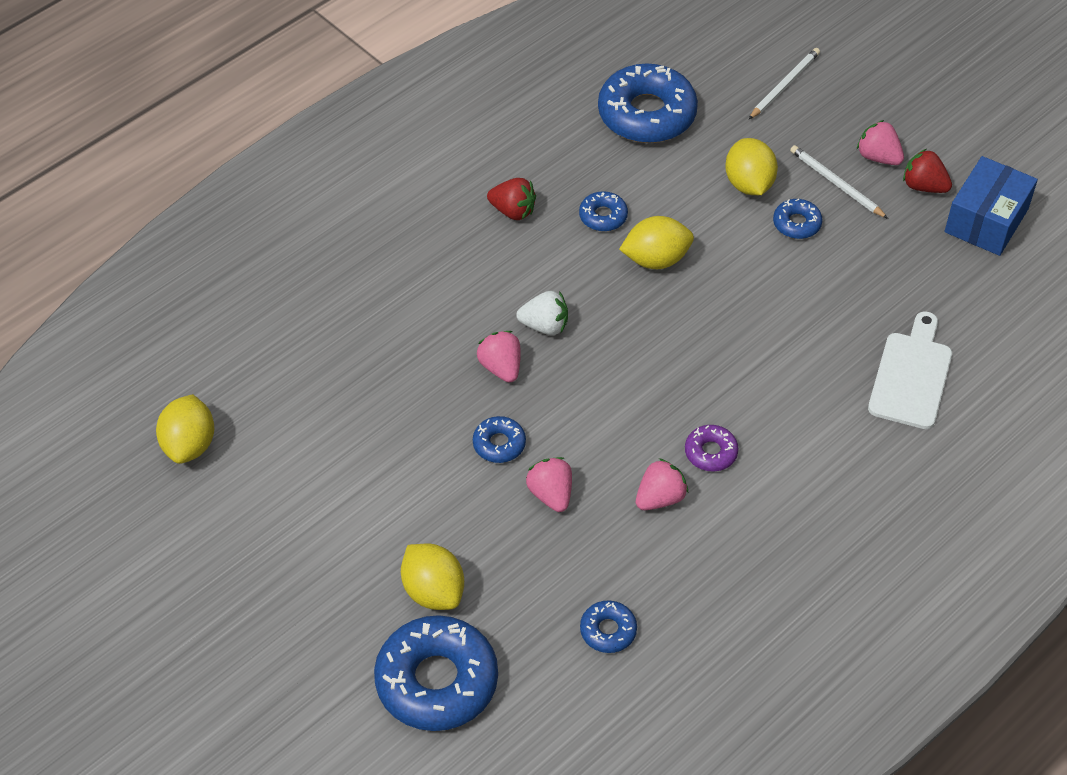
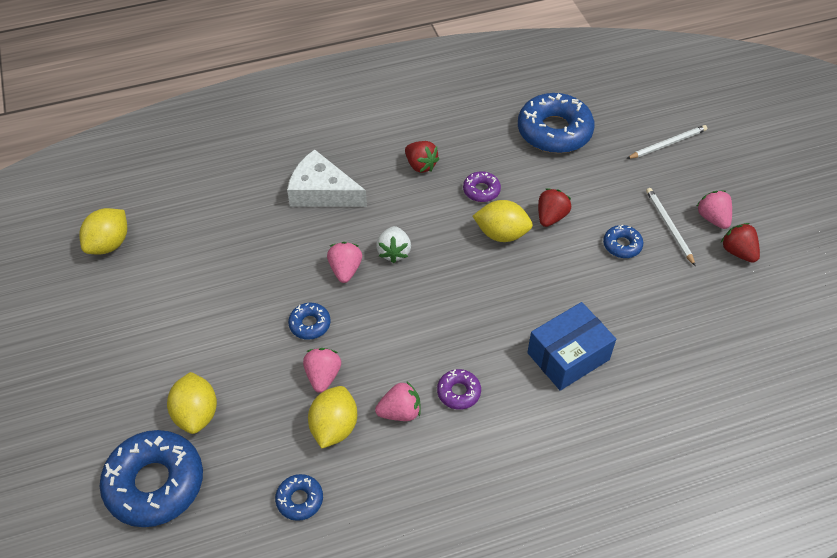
camera: 25 degrees right, 0 degrees up
(413, 286) = (322, 192): none -> white cheese
(545, 326) = (394, 252): white strawberry -> white strawberry turned 60 degrees clockwise
(603, 216) = (481, 190): blue donut -> purple donut
(700, 219) = (551, 217): none -> red strawberry
(749, 184) = (601, 204): yellow lemon -> yellow lemon (334, 427)
(912, 376) = (650, 394): white cutting board -> none
(986, 220) = (776, 295): blue box -> blue box (568, 356)

